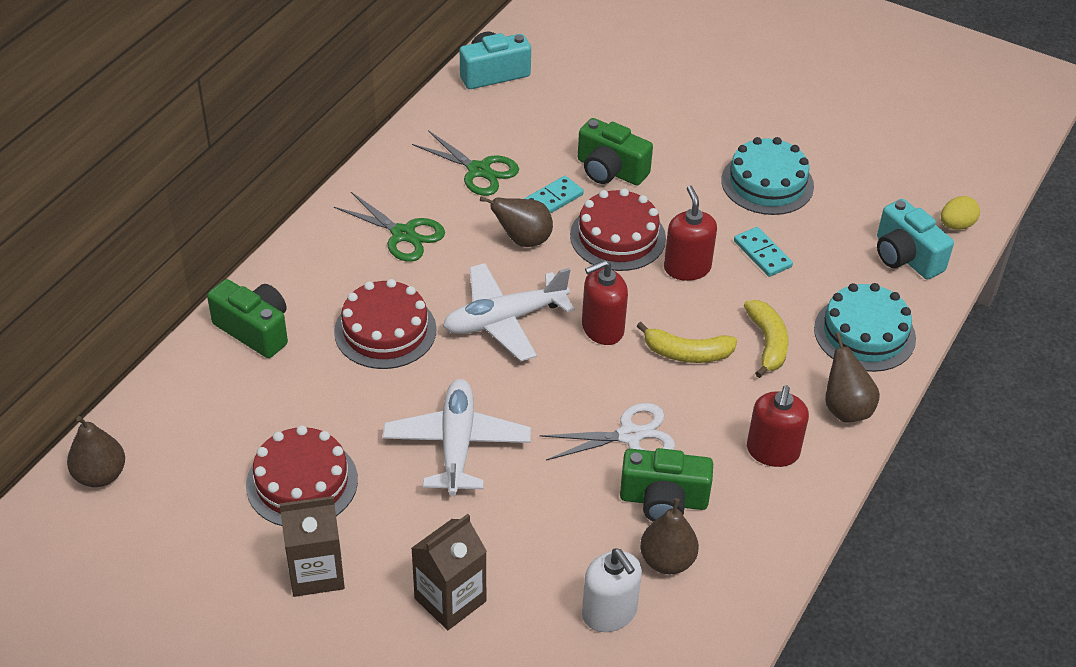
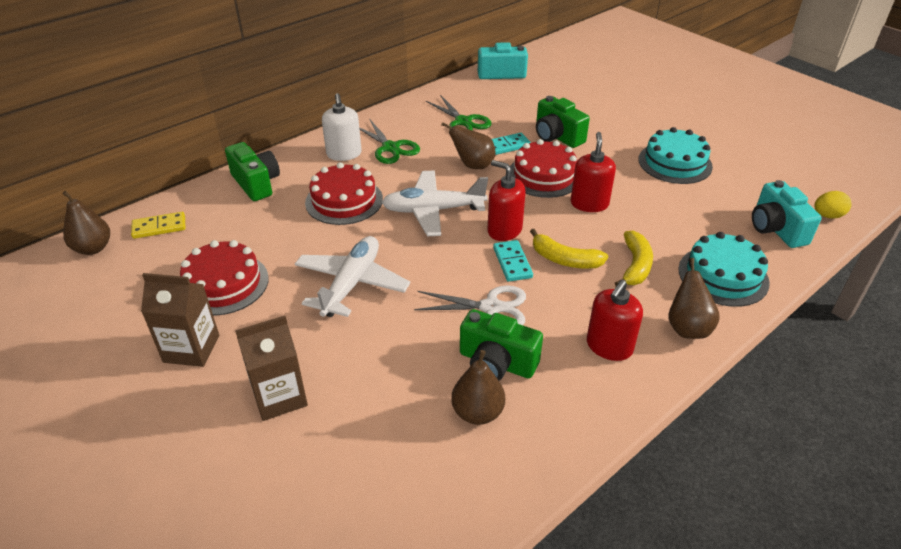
camera: 20 degrees right, 5 degrees down
(167, 425) = (159, 227): none -> yellow domino
(602, 329) = (504, 230): red soap dispenser -> red soap dispenser turned 45 degrees clockwise
(609, 612) = (406, 443): white soap dispenser -> white soap dispenser (344, 154)
(762, 254) = (654, 206): turquoise domino -> turquoise domino (512, 263)

